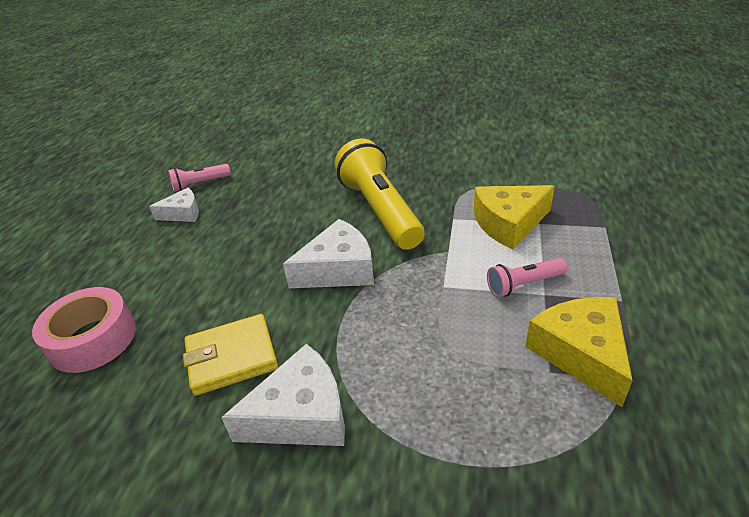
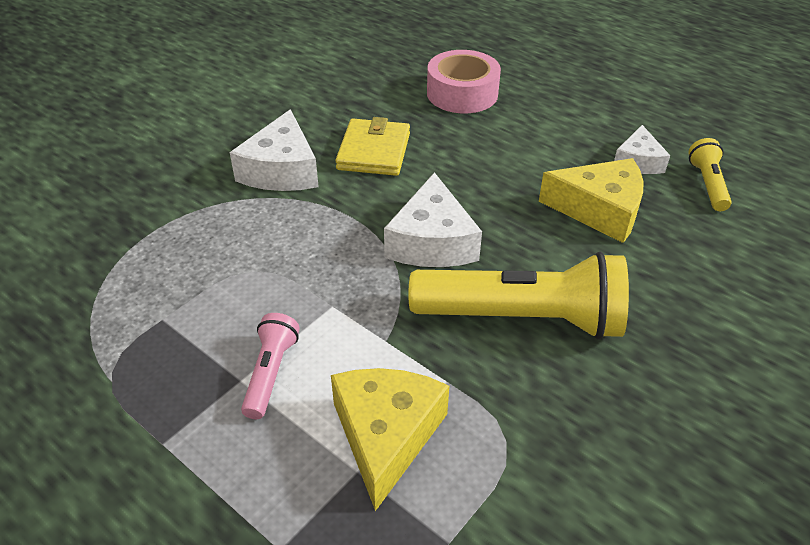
camera: 115 degrees right, 5 degrees up
(200, 184) = (707, 184): pink flashlight -> yellow flashlight
(580, 353) = (152, 354): yellow cheese -> yellow cheese (600, 210)

